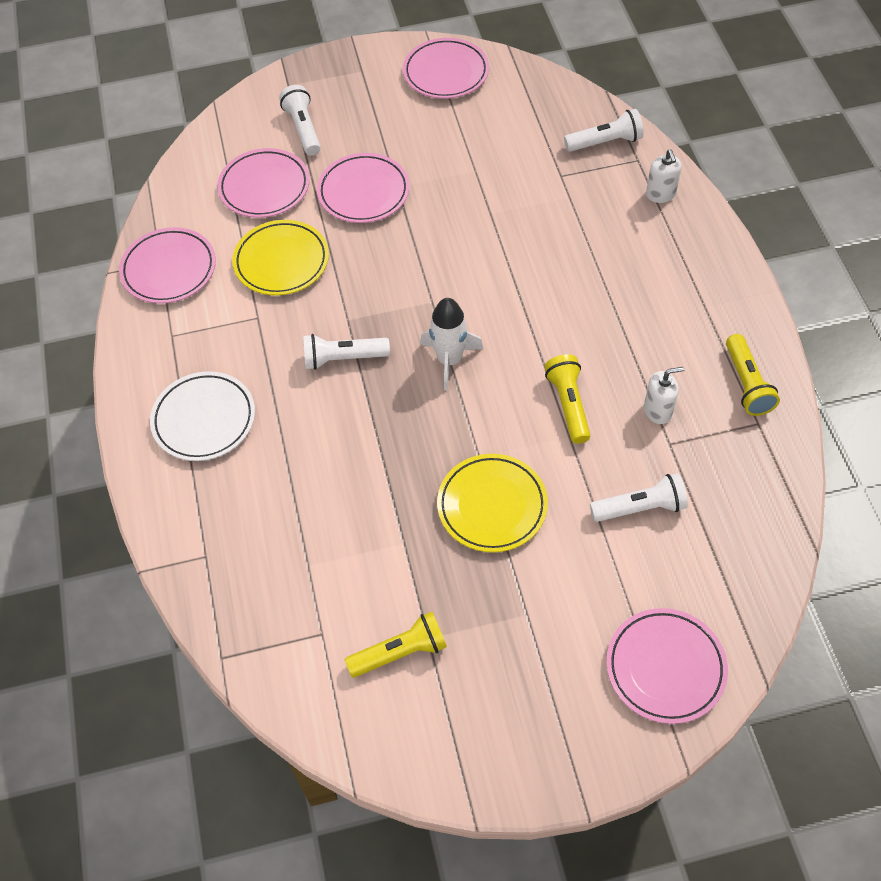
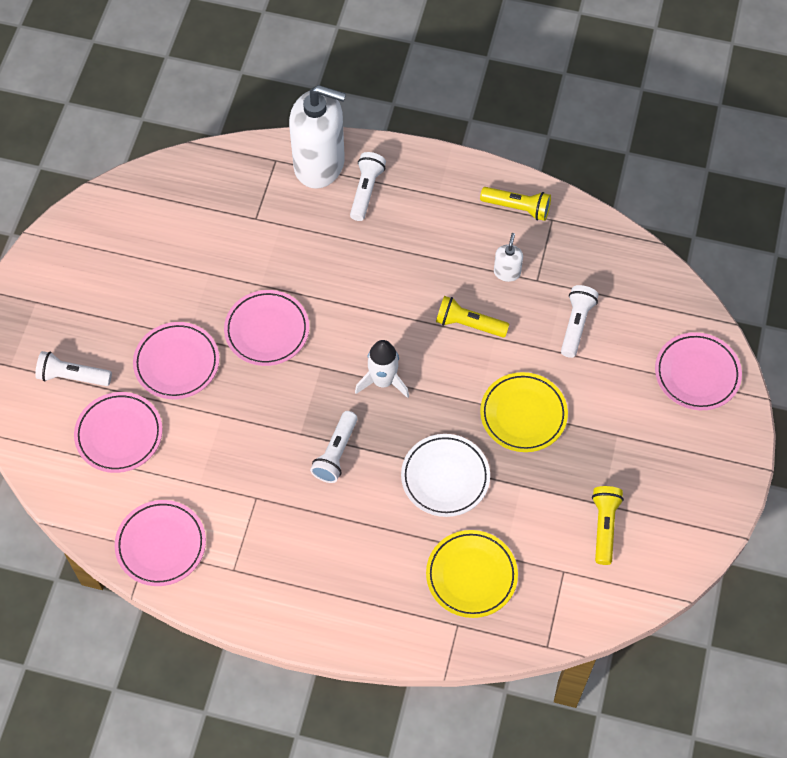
camera: 65 degrees left, 5 degrees up
(204, 419) = (333, 577): white plate -> white plate (445, 477)
(281, 261) = (210, 455): yellow plate -> yellow plate (471, 575)
(446, 73) = (86, 241): pink plate -> pink plate (267, 330)
(605, 142) = (243, 171): white flashlight -> white flashlight (366, 191)
(660, 194) = (319, 164): white soap dispenser -> white soap dispenser, size x2.36

